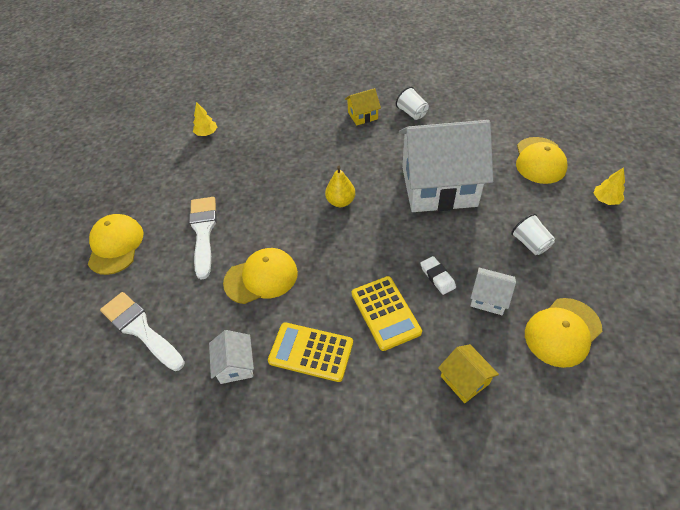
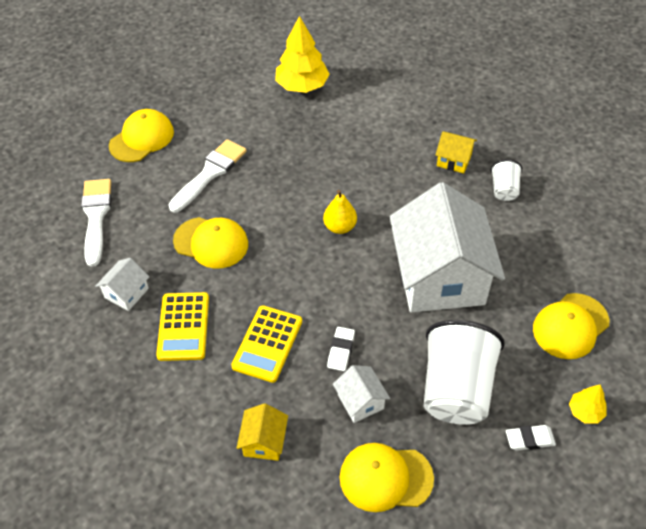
camera: 40 degrees right, 0 degrees up
(206, 133) = (302, 86): yellow tree -> yellow tree, size x1.98
(311, 352) = (183, 326): yellow calculator -> yellow calculator turned 150 degrees counterclockwise
(439, 186) = (440, 277): white house -> white house turned 45 degrees clockwise
(530, 243) = (456, 389): white cup -> white cup, size x2.11
(601, 238) = (529, 439): none -> white eraser

